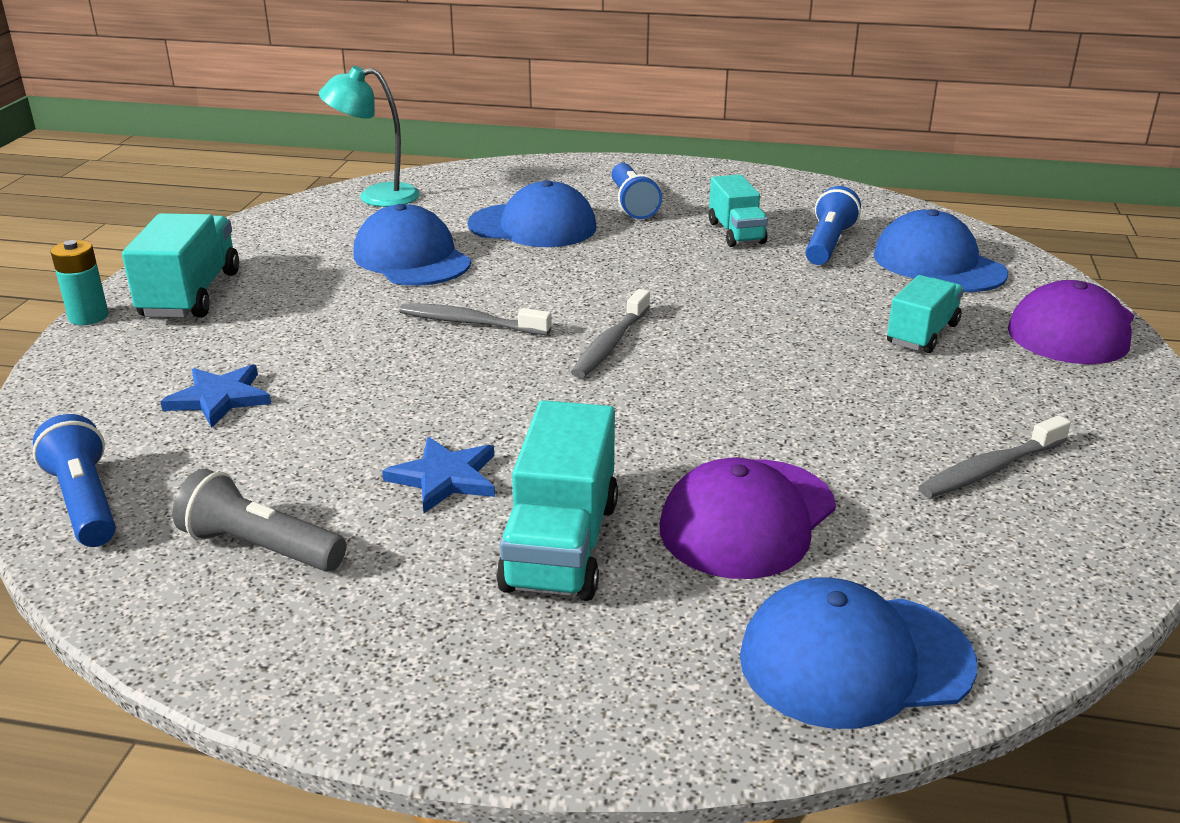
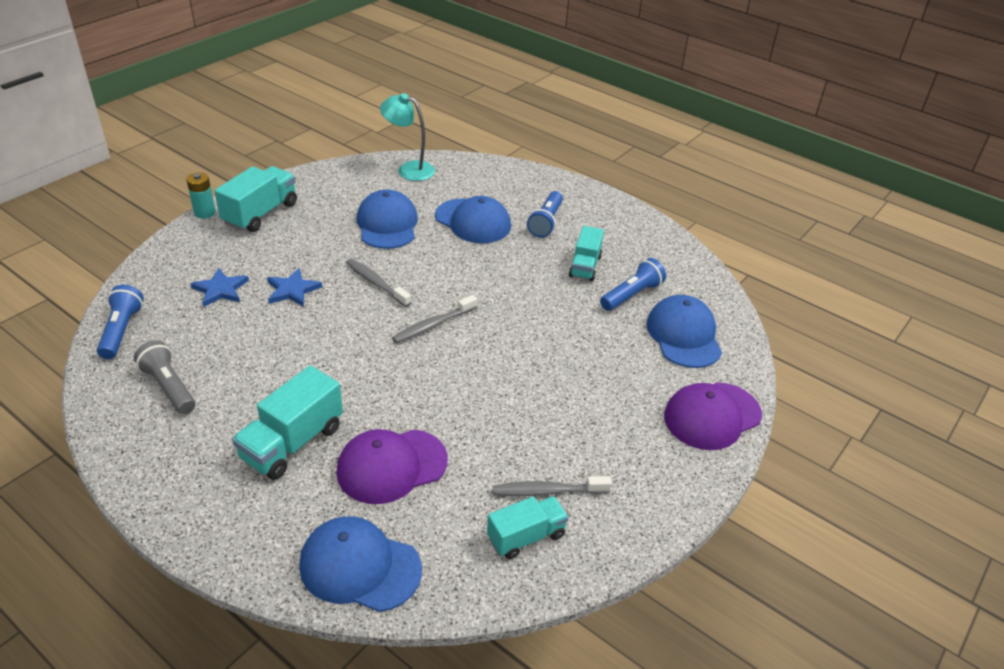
camera: 25 degrees right, 10 degrees up
(445, 478) = (277, 380): blue star -> blue star (292, 290)
(922, 334) = (613, 385): turquoise truck -> turquoise truck (526, 537)

